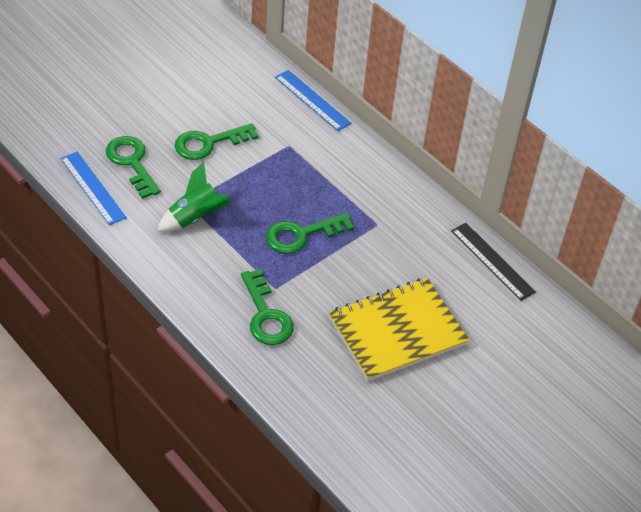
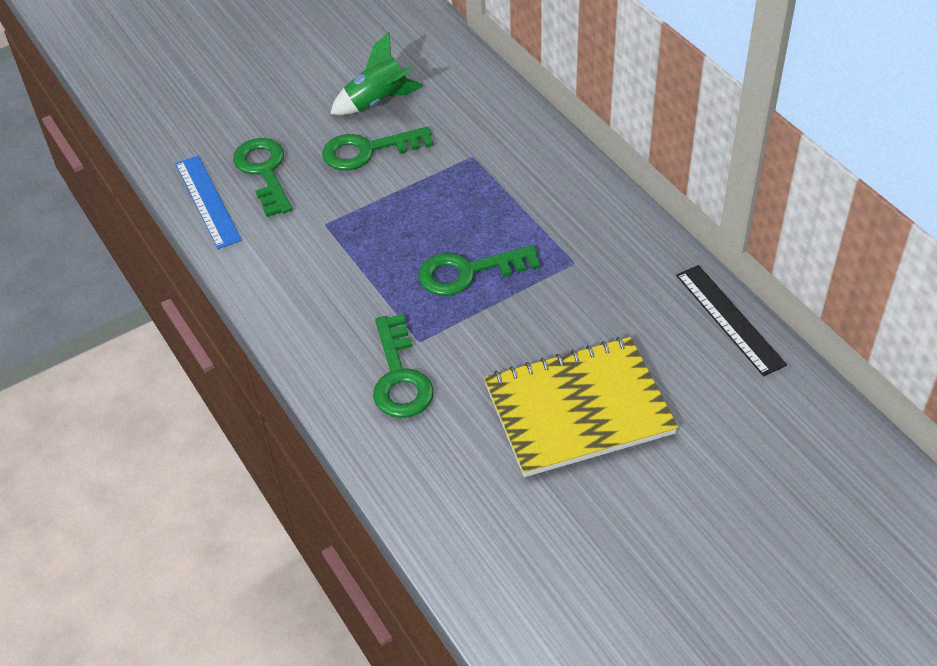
camera: 15 degrees right, 0 degrees up
(195, 218) = (330, 244): green rocket -> green rocket (377, 102)
(312, 100) = (513, 100): blue ruler -> none

